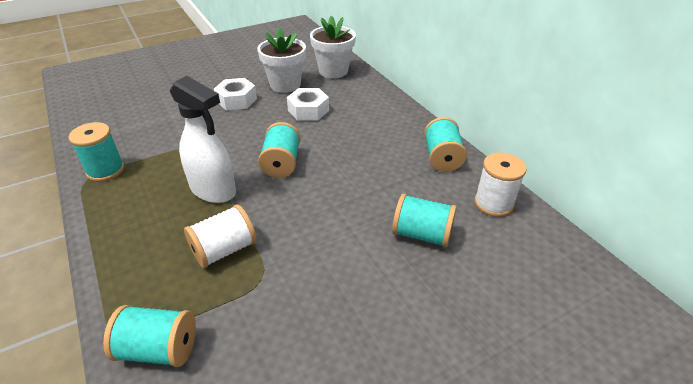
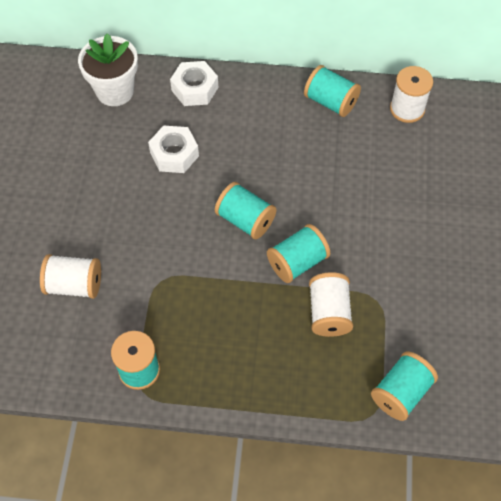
camera: 55 degrees left, 20 degrees up
(164, 116) = (74, 285): none -> white spool
(213, 190) = (243, 290): white spray bottle -> none
(236, 100) = (98, 205): white nut -> white nut (195, 89)
(285, 85) = (105, 148): white flower pot -> none
(422, 234) = (405, 175): turquoise spool -> turquoise spool (297, 262)

